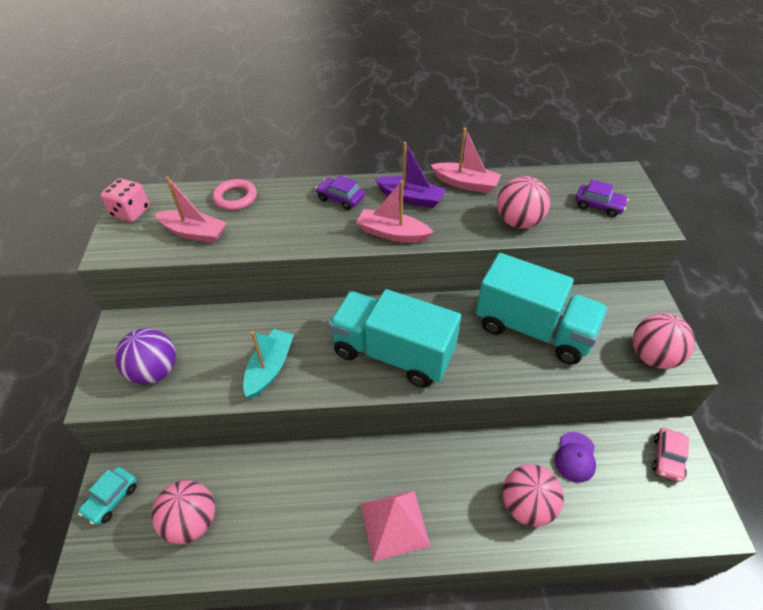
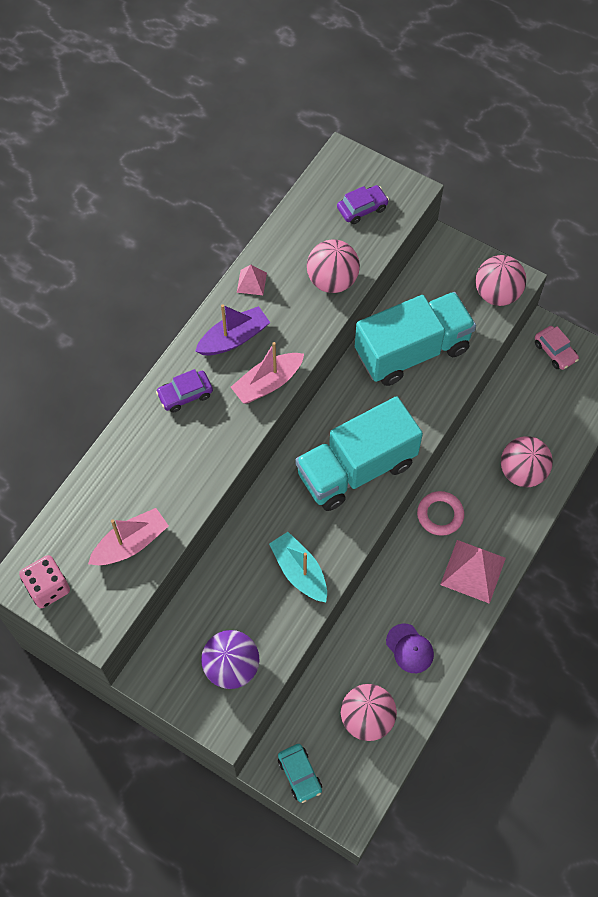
camera: 55 degrees left, 15 degrees up
(235, 198) = (106, 483): pink ring -> pink ring (440, 515)
(465, 184) = (251, 282): pink boat -> pink pyramid
(575, 457) = (511, 410): purple cap -> purple cap (409, 648)

